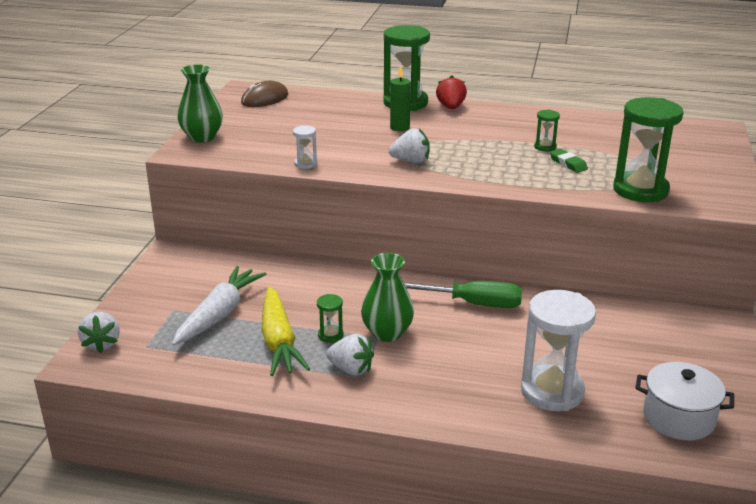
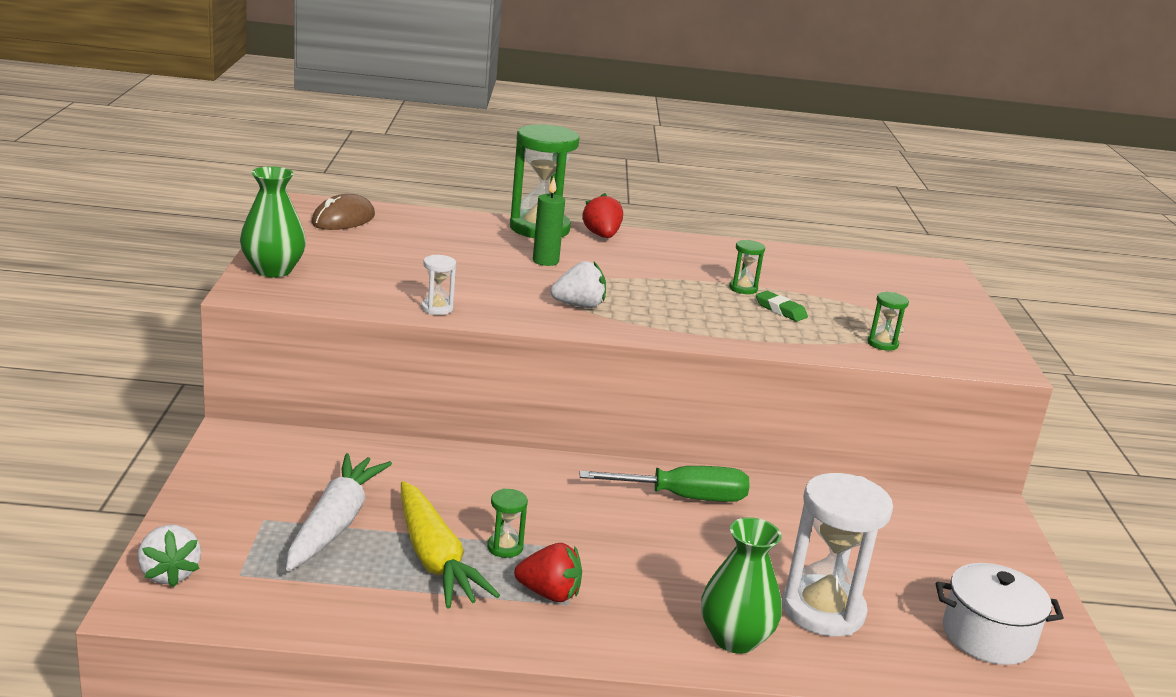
camera: 15 degrees left, 5 degrees down
(351, 369) = (549, 594): white strawberry -> red strawberry
(387, 333) = (581, 541): green vase -> green vase (735, 639)
(640, 190) = (882, 344): green hourglass -> green hourglass, size x0.44

